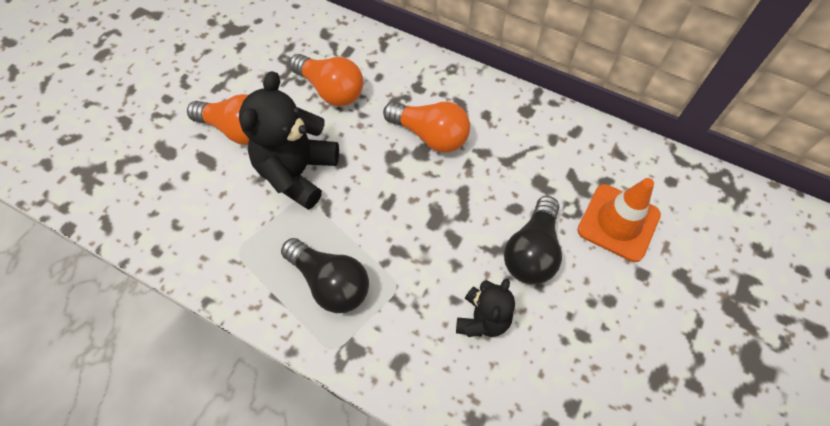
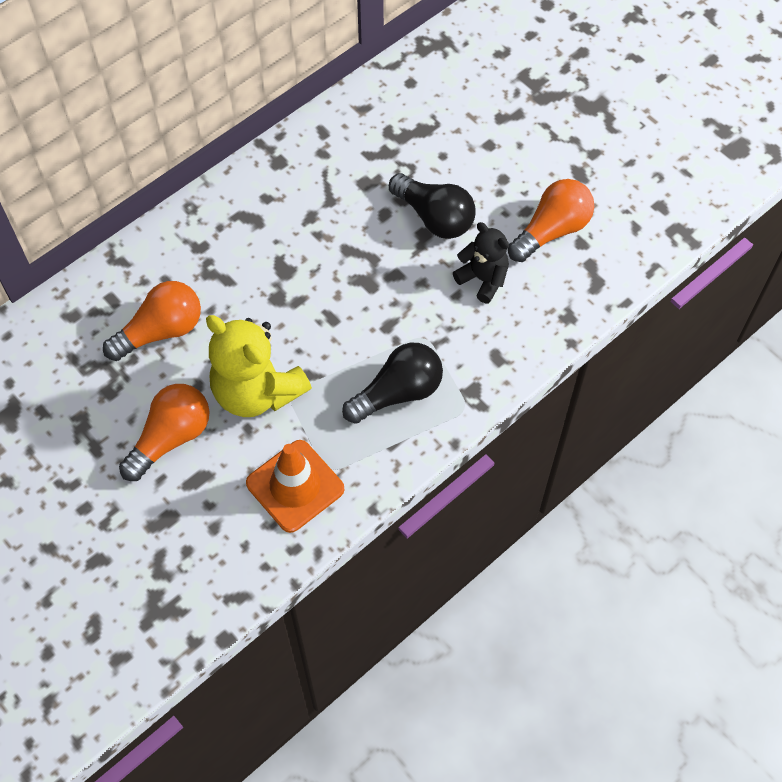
camera: 70 degrees left, 0 degrees up
(297, 172) = (257, 391): black teddy bear -> yellow teddy bear
(430, 135) = (268, 255): orange light bulb -> orange light bulb (551, 230)
(618, 222) = (434, 140): orange traffic cone -> orange traffic cone (295, 486)

